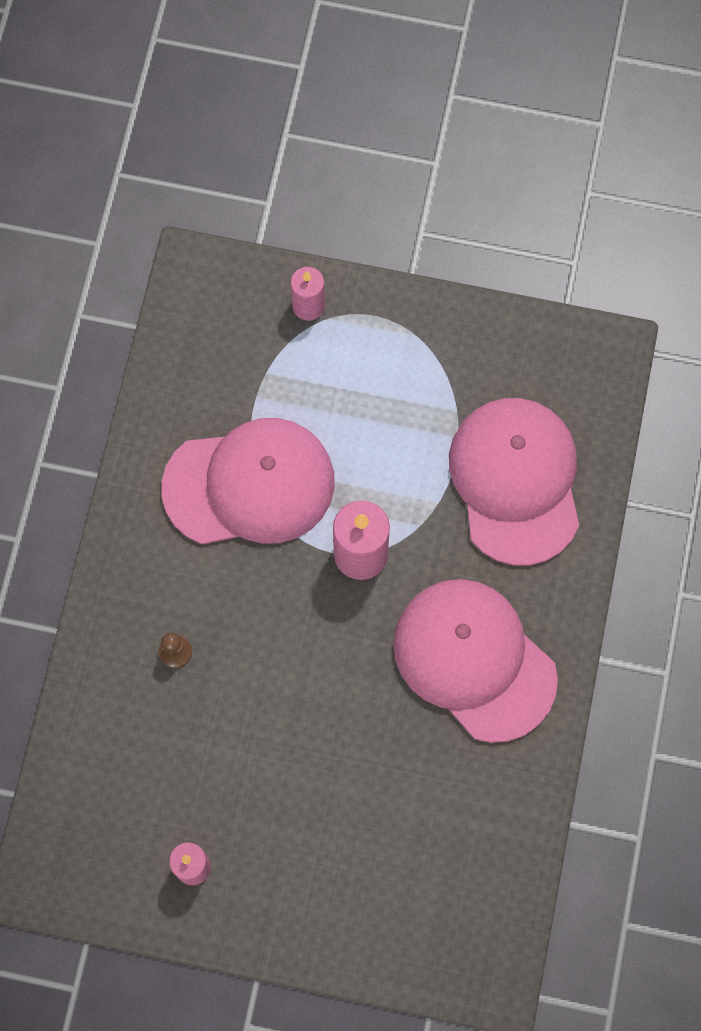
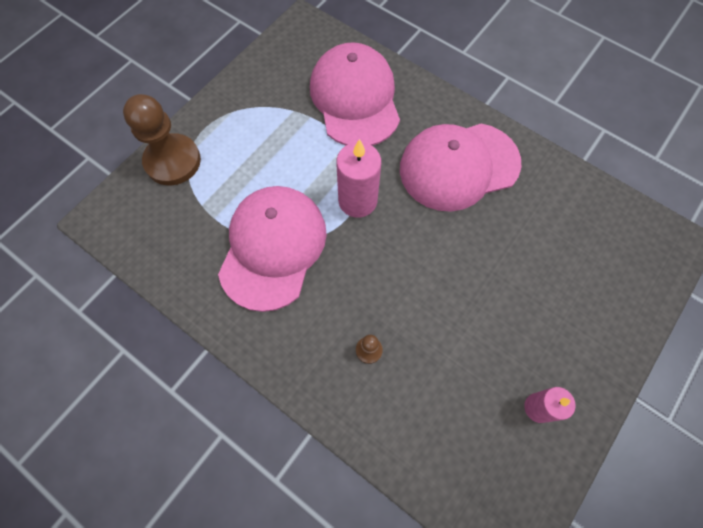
camera: 65 degrees left, 5 degrees down
(308, 306) = (173, 161): pink candle -> brown pawn
(516, 481) = (355, 99): pink cap -> pink cap turned 60 degrees clockwise

